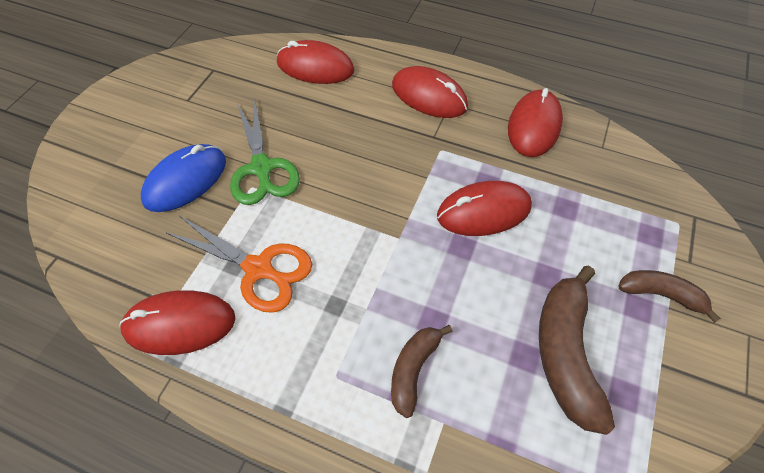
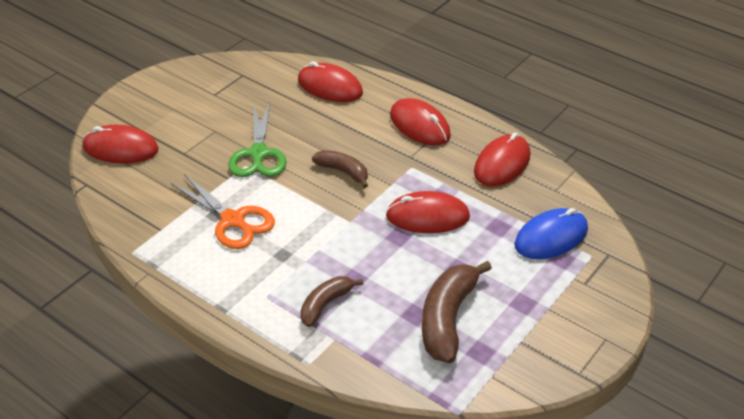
camera: 15 degrees right, 15 degrees down
(179, 324) = (164, 243): red mouse -> red mouse (120, 148)
(185, 180) = (195, 151): blue mouse -> blue mouse (551, 237)
(661, 295) = (546, 299): brown banana -> brown banana (343, 172)

